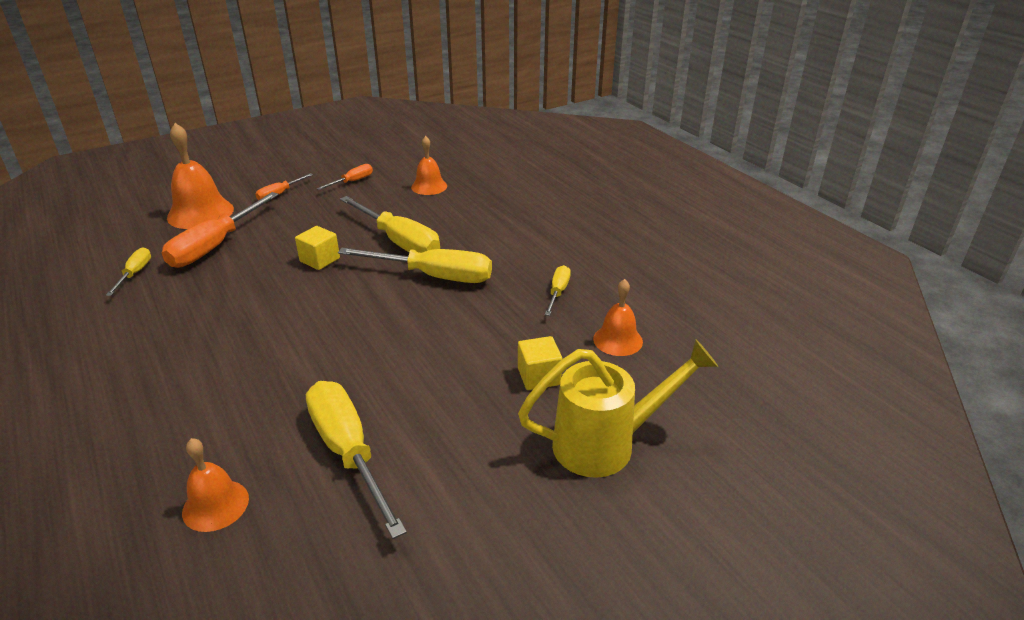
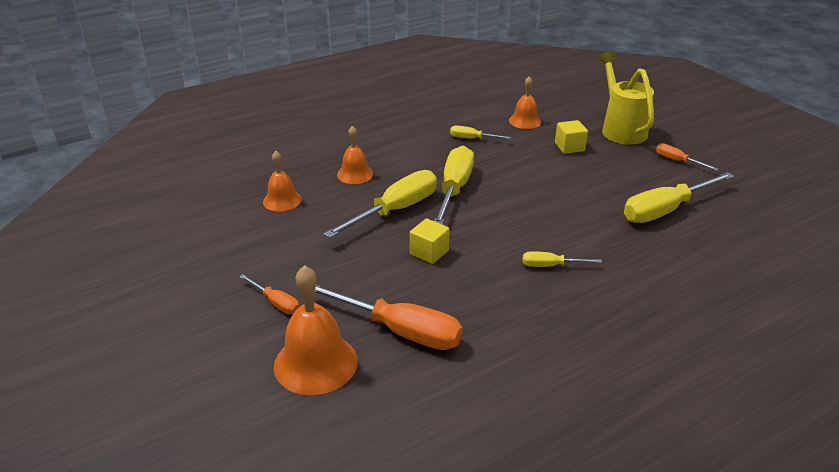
camera: 90 degrees left, 0 degrees up
(135, 273) = (462, 383): yellow screwdriver -> yellow screwdriver (551, 266)
(215, 505) = (734, 255): orange bell -> orange bell (355, 174)
(352, 181) = (256, 251): orange screwdriver -> orange screwdriver (677, 161)

